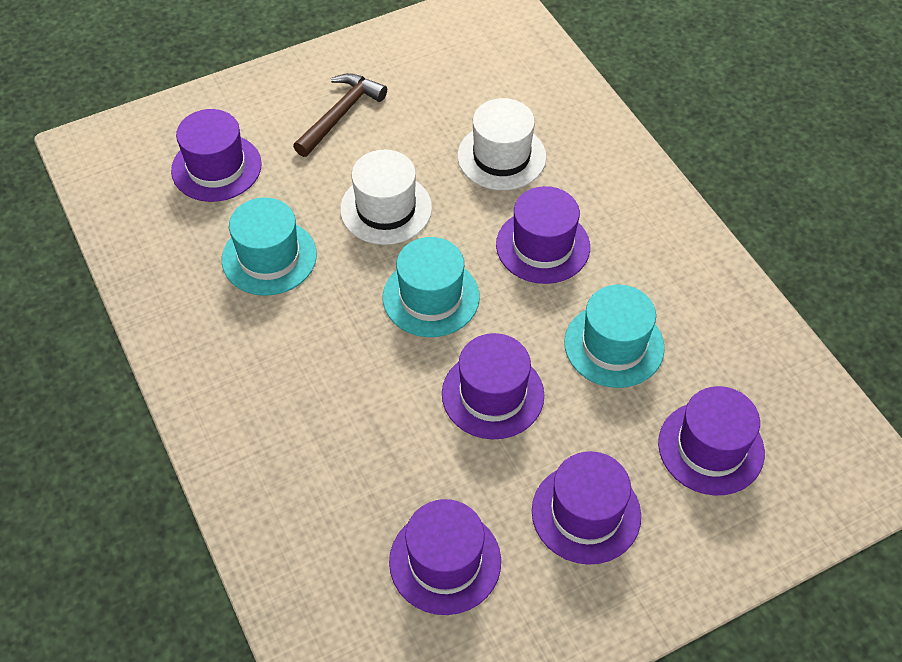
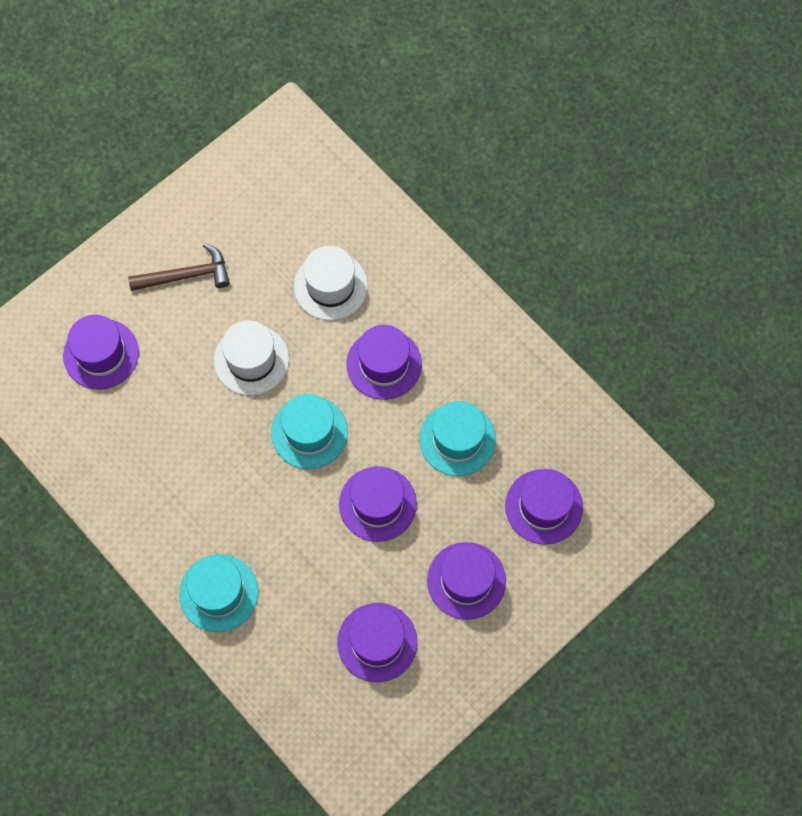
camera: 15 degrees left, 15 degrees up
(269, 257) = (173, 428): turquoise hat -> turquoise hat (219, 593)
(340, 114) = (186, 275): brown hammer -> brown hammer turned 60 degrees clockwise

